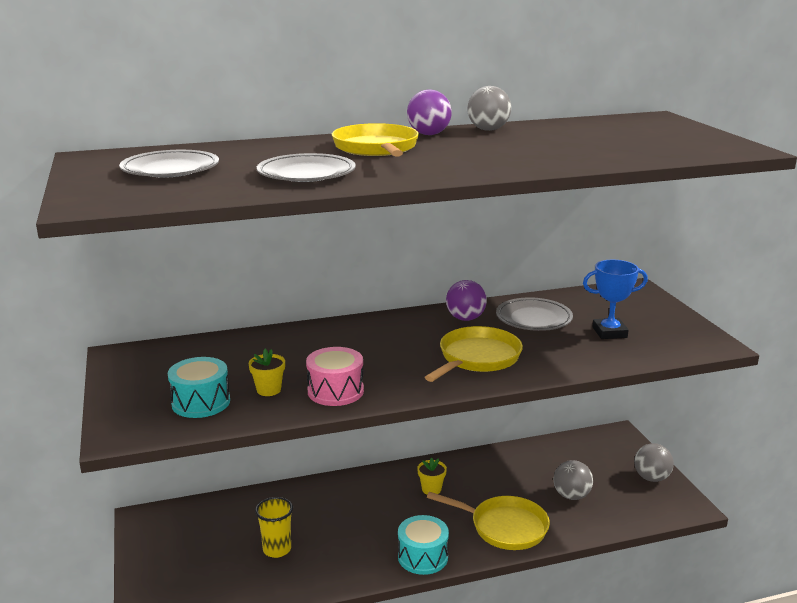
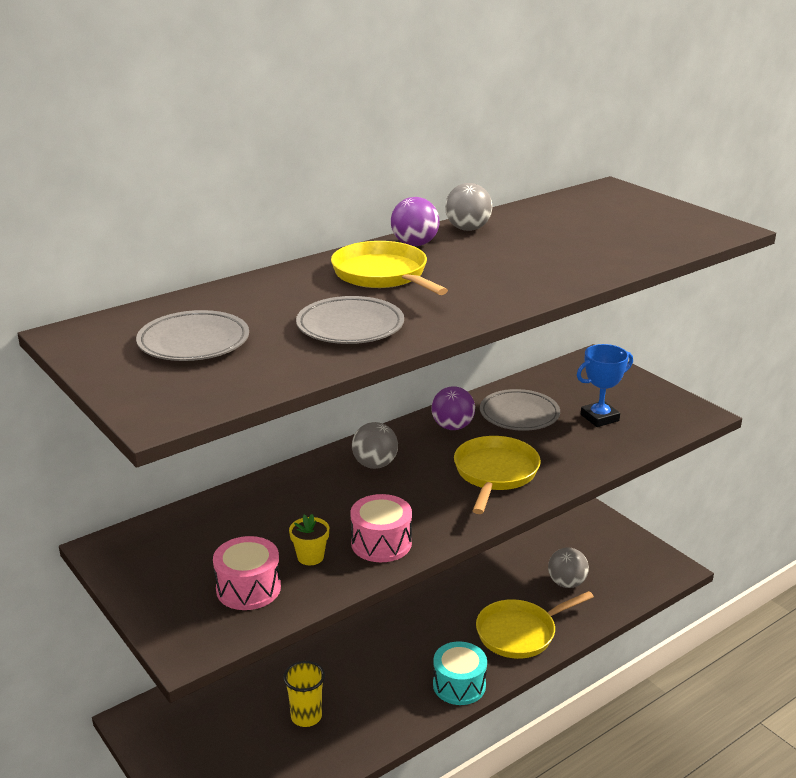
camera: 20 degrees left, 5 degrees up
(201, 402) = (248, 588): turquoise drum -> pink drum
(431, 489) = (428, 609): yellow flower pot -> none
(504, 527) = (520, 633): yellow pan -> yellow pan turned 150 degrees clockwise
(651, 478) = (629, 546): grey ball -> grey ball (375, 464)

